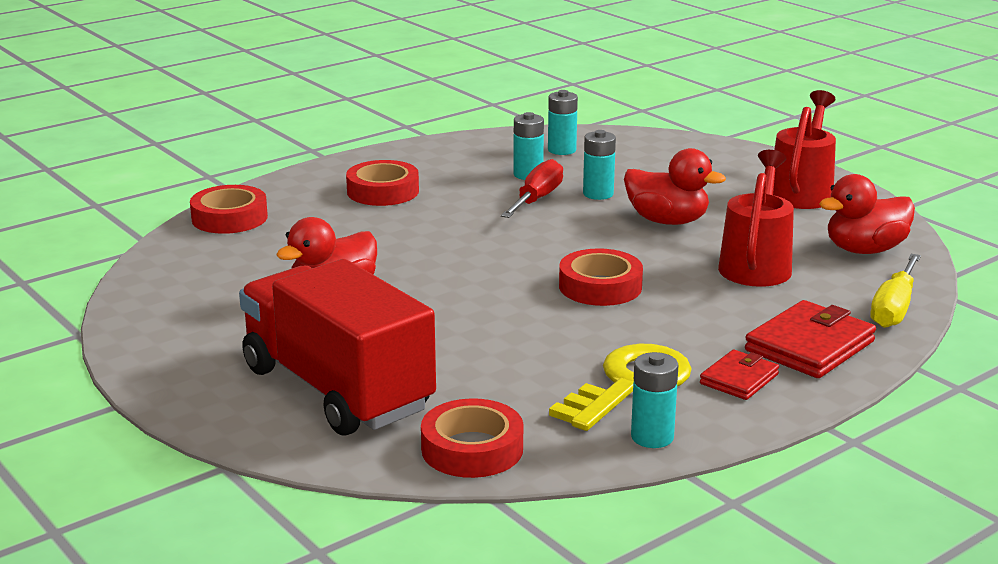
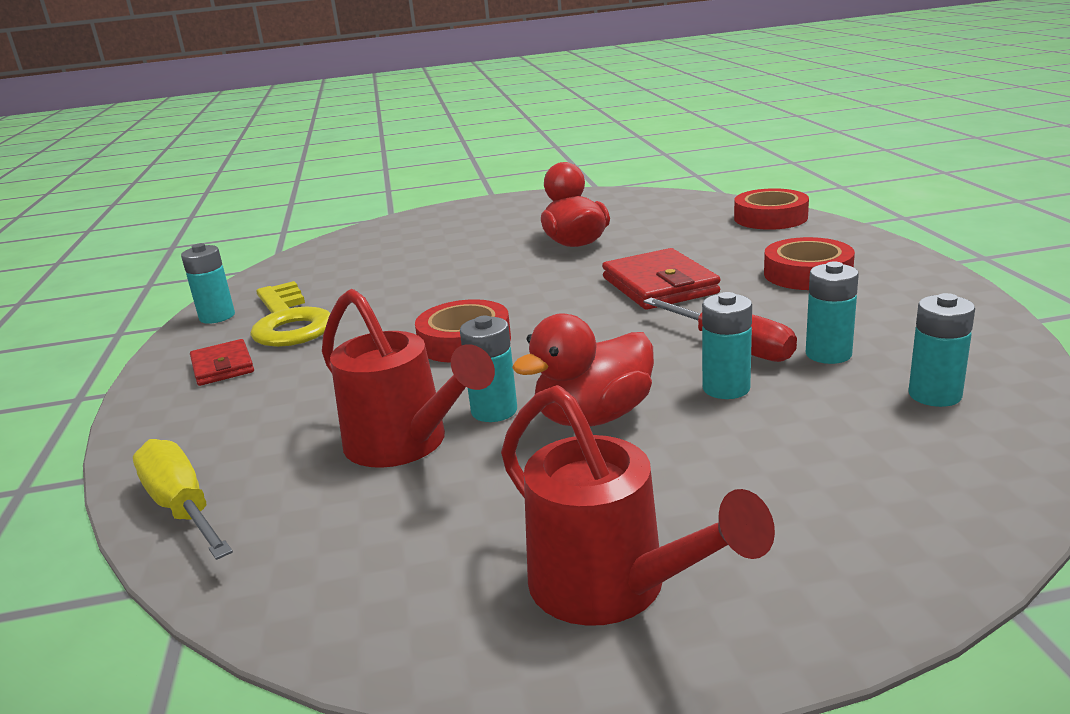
camera: 120 degrees right, 0 degrees up
(337, 389) = (427, 238): red truck -> none
(472, 449) = (301, 265): red tape -> none
(690, 249) = (494, 411): none -> turquoise battery
(810, 346) = (209, 418): red wallet -> red wallet (659, 286)
(865, 250) = (339, 558): red duck -> none

